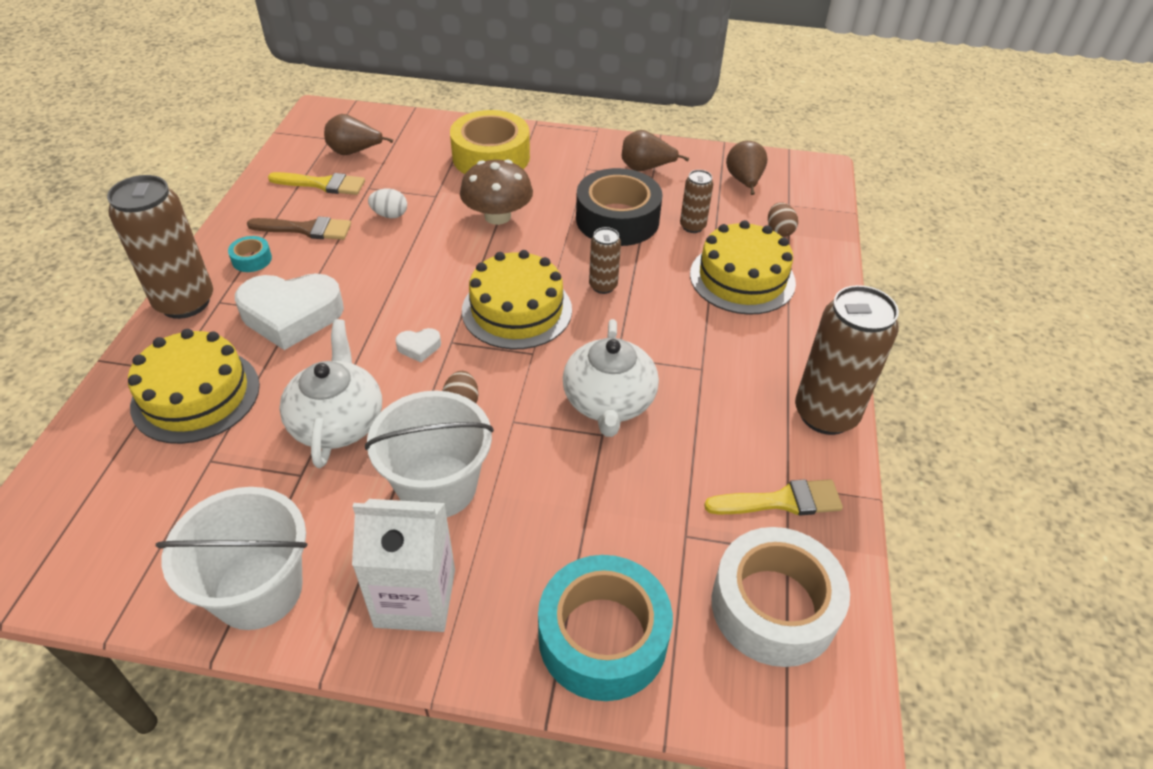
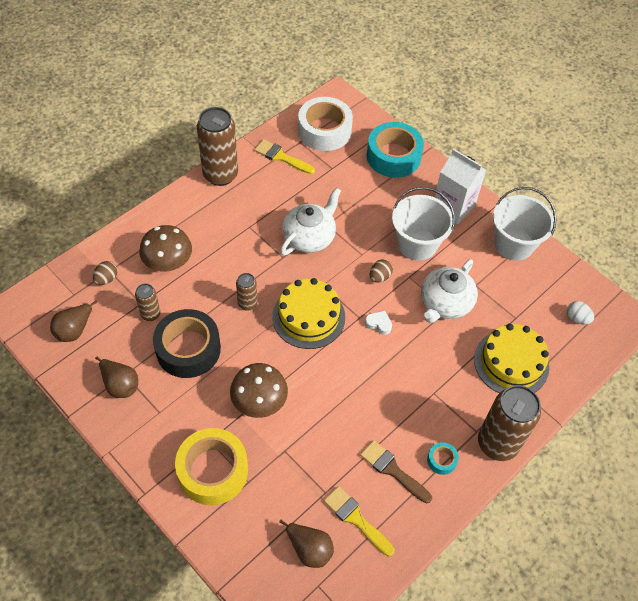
camera: 145 degrees left, 10 degrees up
(291, 315) = (437, 391): white heart -> none
(390, 215) = (328, 449): white egg -> white egg (577, 318)
(742, 278) = (168, 262): yellow cake -> brown mushroom

